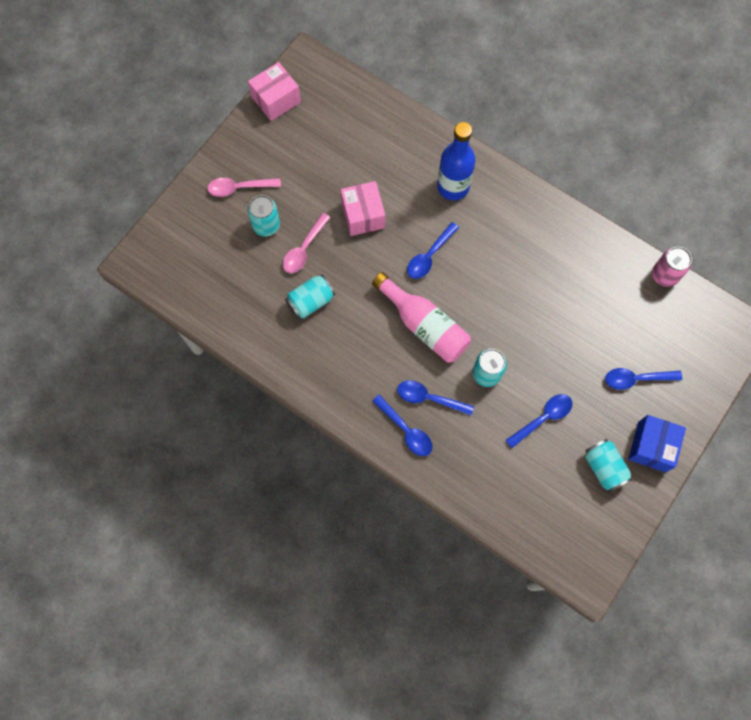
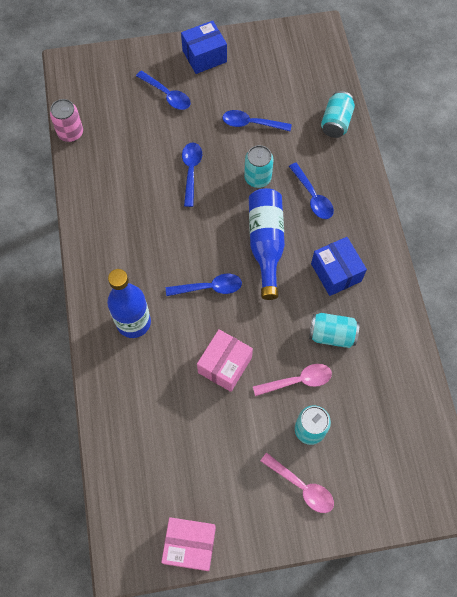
camera: 135 degrees left, 5 degrees down
(351, 351) = (336, 272): none -> blue box
(406, 430) = (349, 191): blue spoon -> blue spoon (191, 171)
(424, 325) = (266, 244): pink bottle -> blue bottle
(604, 467) = (246, 69): turquoise can -> turquoise can (336, 122)

